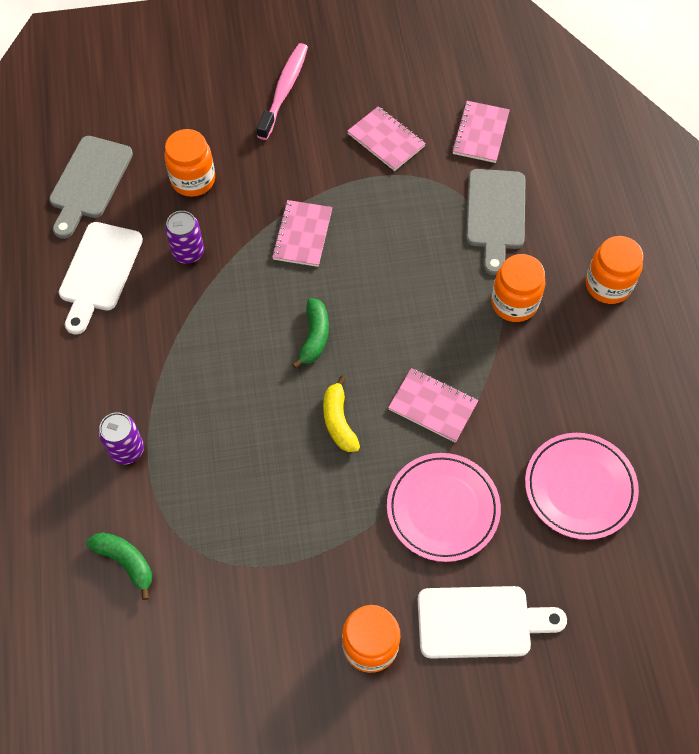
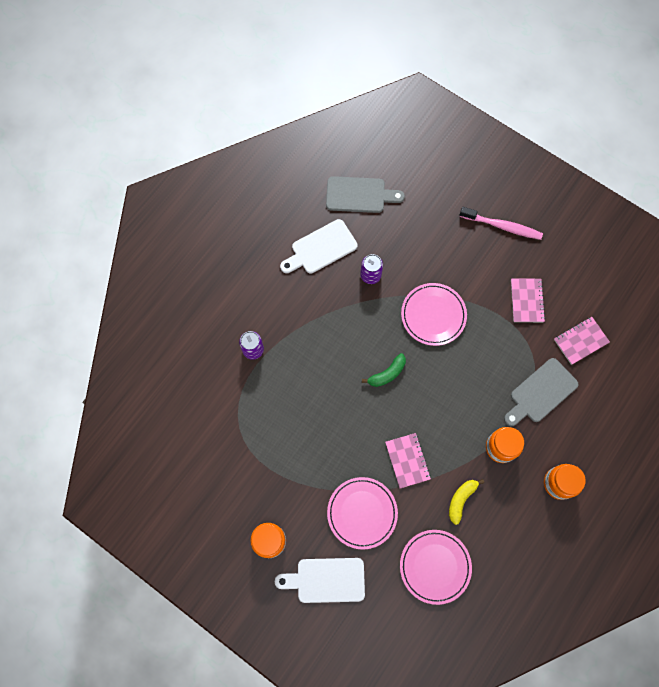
camera: 45 degrees right, 10 degrees up
(89, 182) = (359, 195): grey cutting board -> grey cutting board turned 150 degrees counterclockwise
(126, 562) = (206, 402): green banana -> none
(193, 180) = (409, 238): orange jar -> none
(284, 90) = (502, 226): pink toothbrush -> pink toothbrush turned 45 degrees clockwise
(302, 235) = (433, 315): pink notebook -> pink plate
(338, 421) = (357, 426): yellow banana -> yellow banana (461, 499)
(481, 622) = (326, 580): white cutting board -> white cutting board turned 135 degrees clockwise

